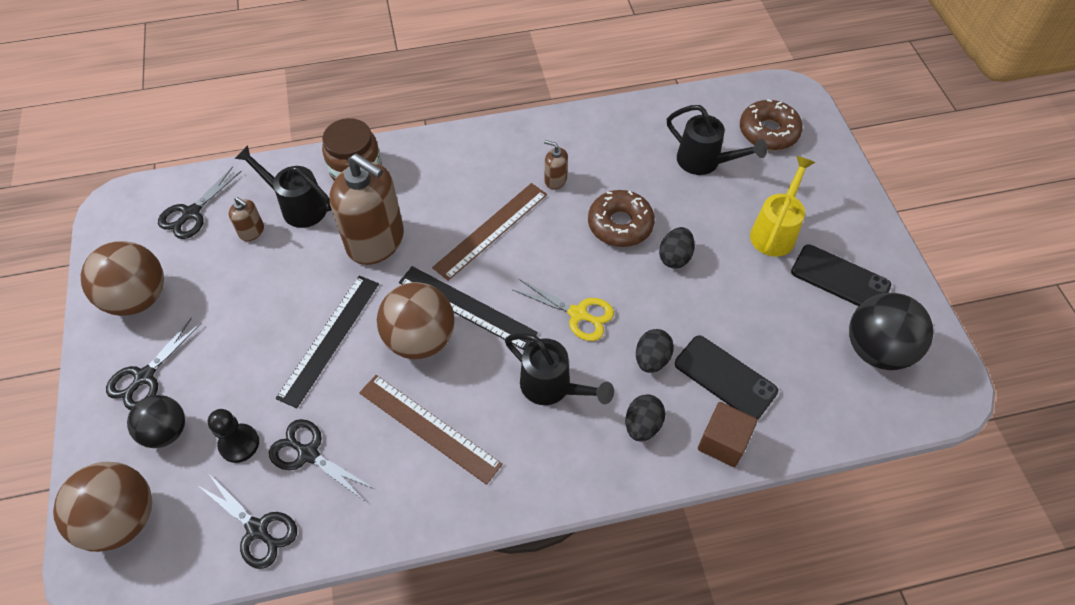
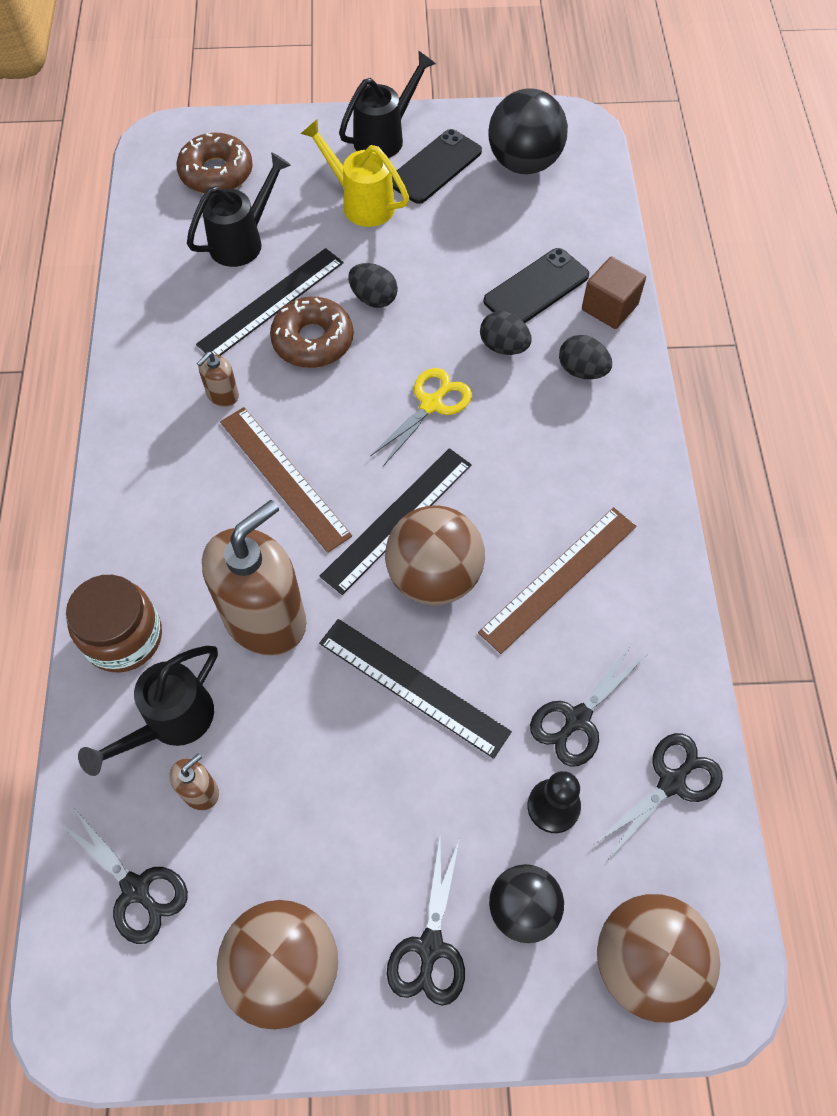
camera: 80 degrees left, 5 degrees up
(144, 377) = (430, 947): black scissors -> black scissors turned 60 degrees clockwise
(552, 387) = (524, 445): black watering can -> black watering can (385, 137)
(649, 192) = (271, 303): none -> black ruler

